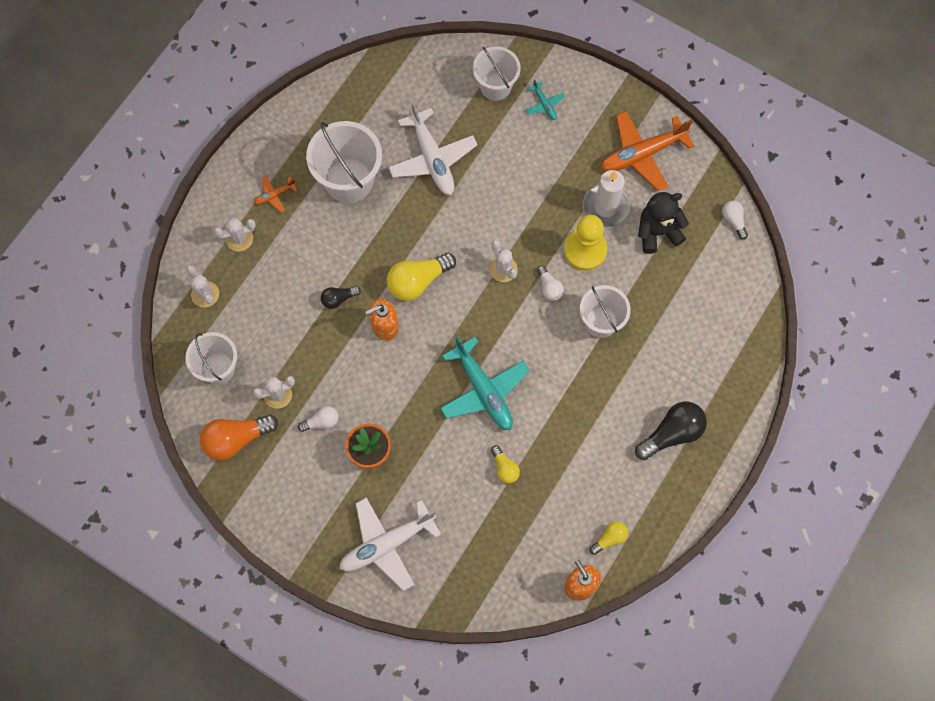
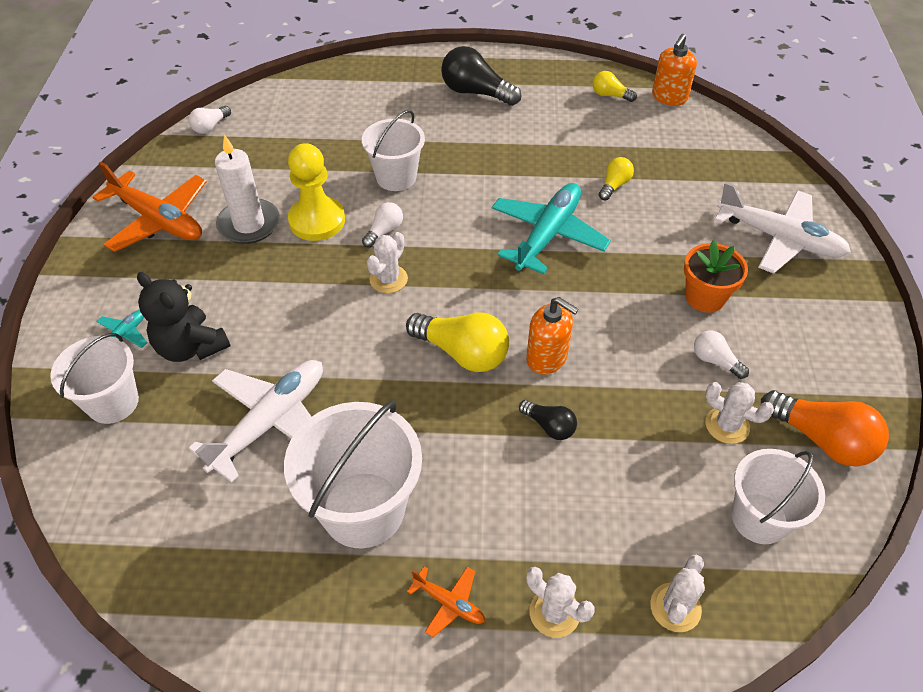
camera: 120 degrees left, 20 degrees down
(657, 232) = (257, 174): black teddy bear -> black teddy bear (191, 347)

